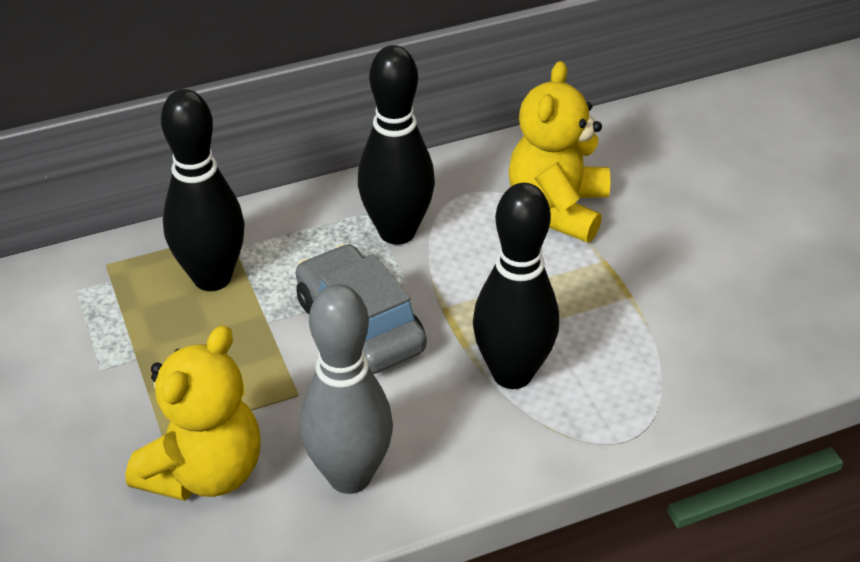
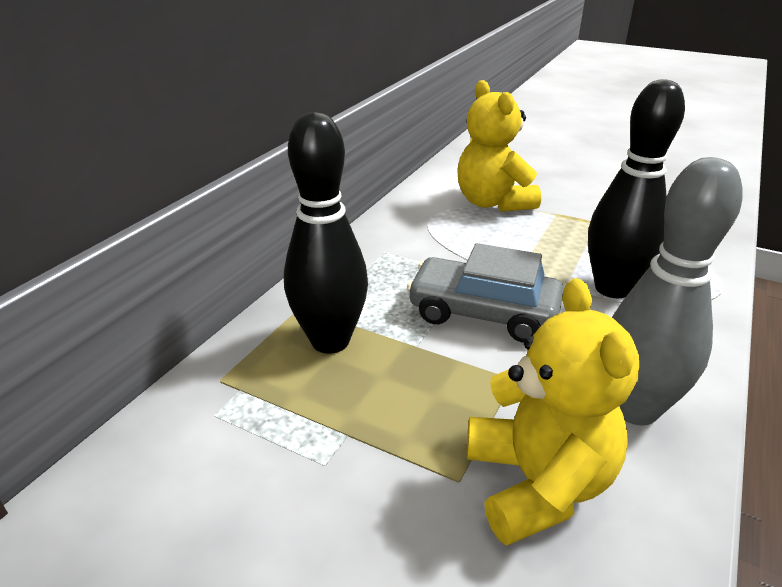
camera: 40 degrees left, 10 degrees down
(397, 232) = (421, 252): black bowling pin -> none

